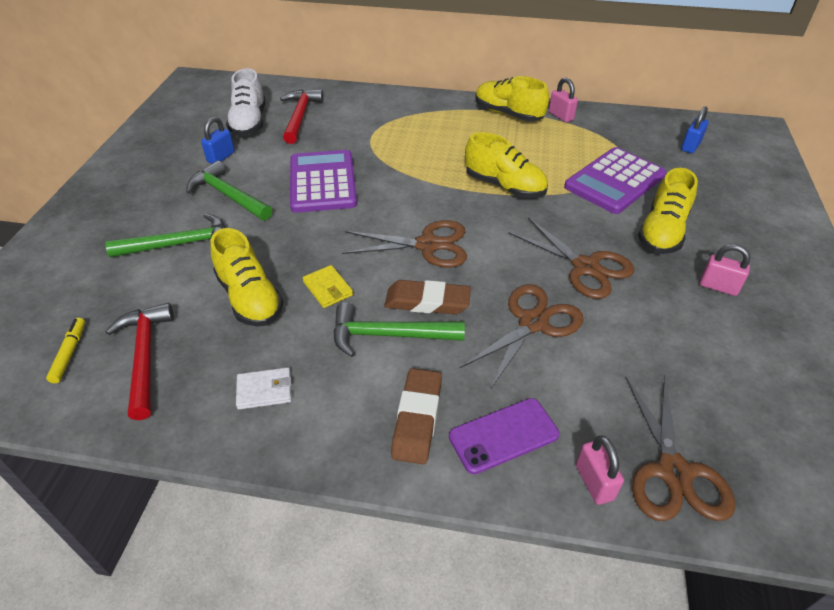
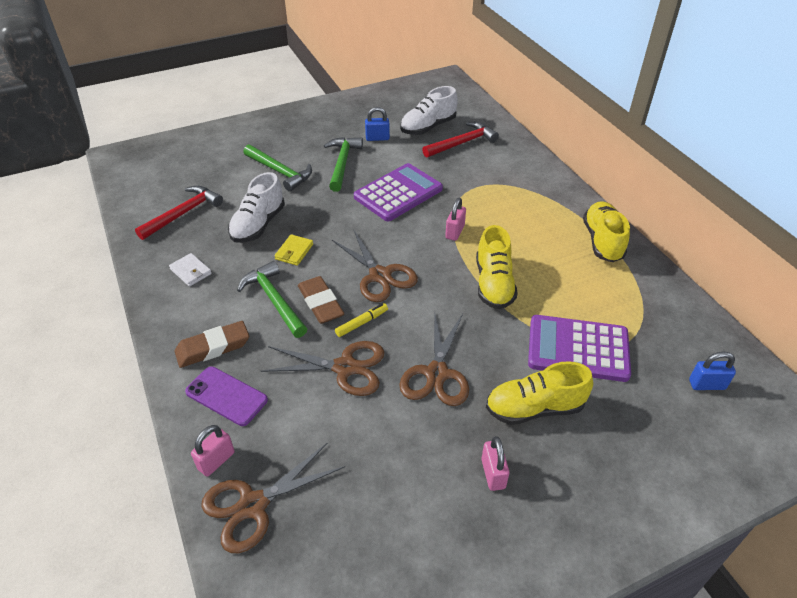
camera: 55 degrees right, 0 degrees up
(69, 353) = (167, 187): yellow marker -> yellow marker (362, 323)
(250, 298) = (258, 225): yellow shoe -> white shoe
(561, 116) = (642, 274): pink padlock -> pink padlock (455, 232)

